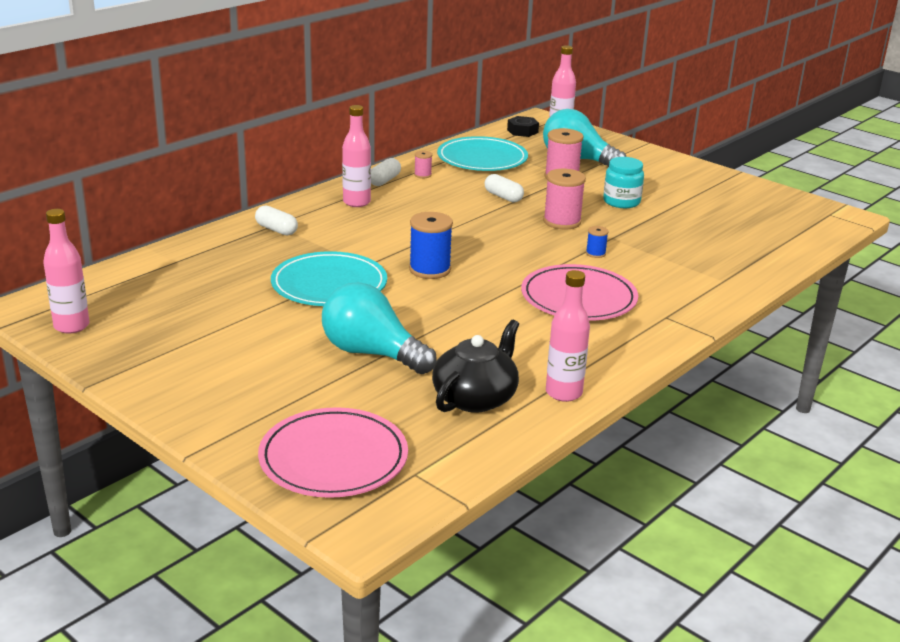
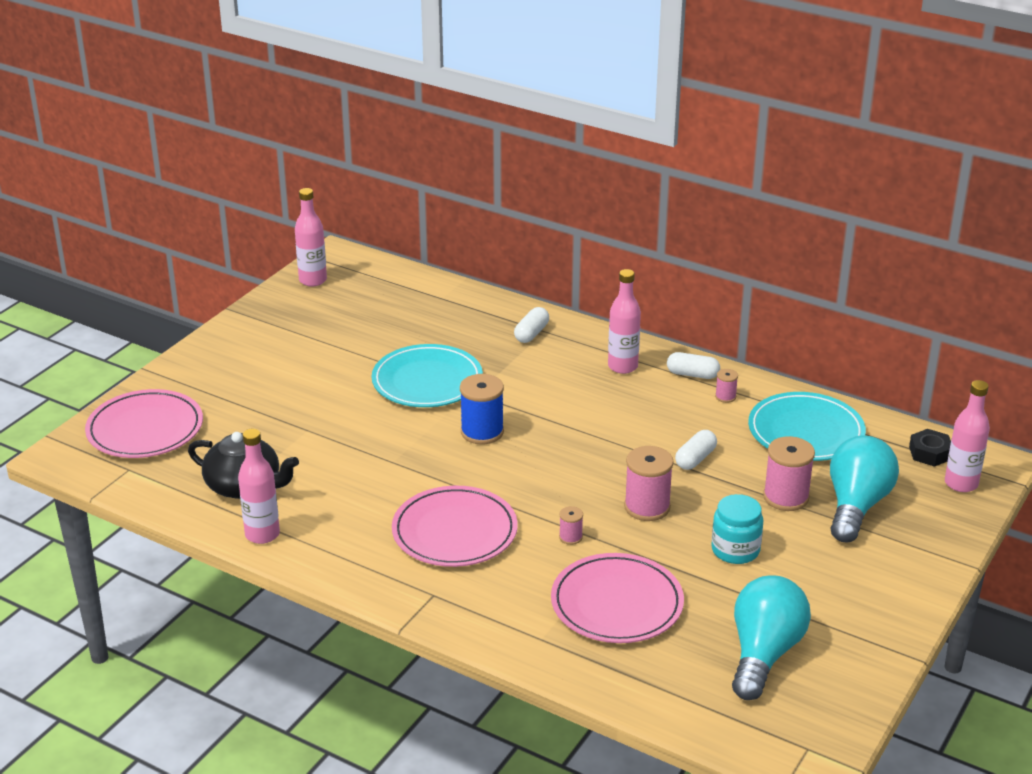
camera: 80 degrees right, 5 degrees up
(372, 353) = (306, 423): turquoise light bulb -> turquoise light bulb (764, 654)
(595, 253) = (570, 537): blue spool -> pink spool
(681, 248) = (617, 603): none -> pink plate

